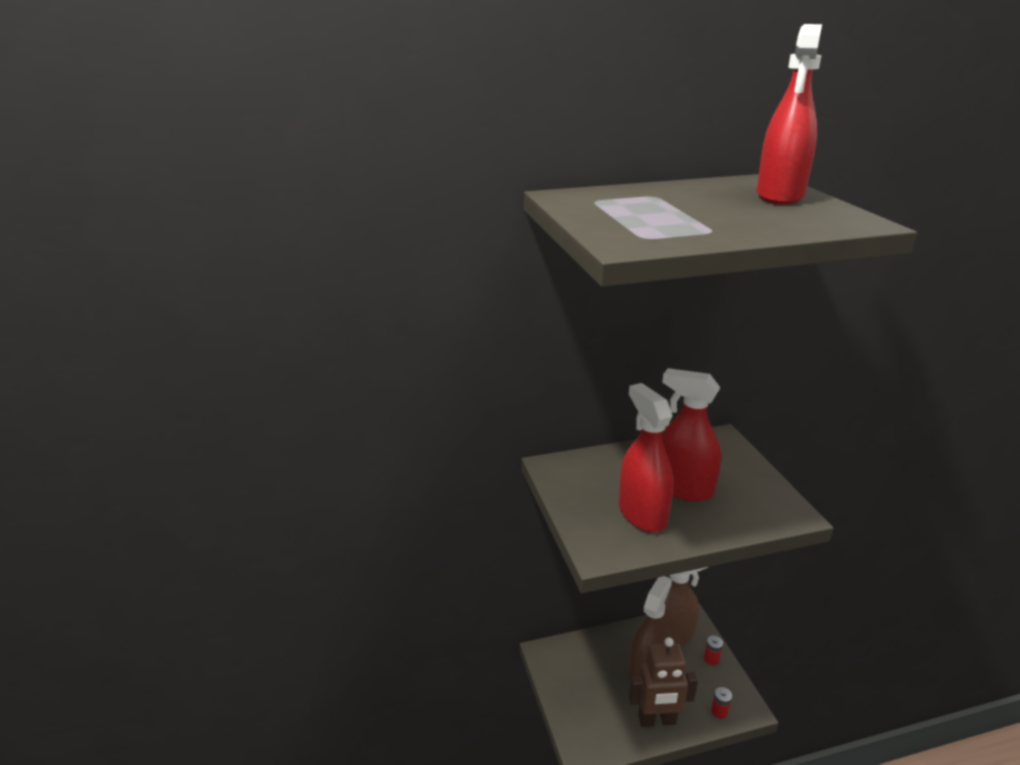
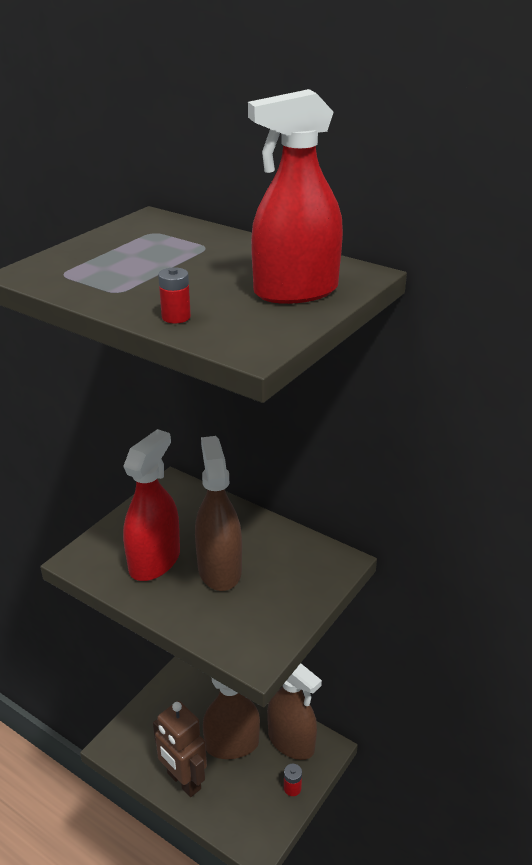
camera: 50 degrees right, 5 degrees up
(683, 489) = (219, 569): red spray bottle -> brown spray bottle
(719, 711) = (233, 824): red battery -> red battery (176, 317)

